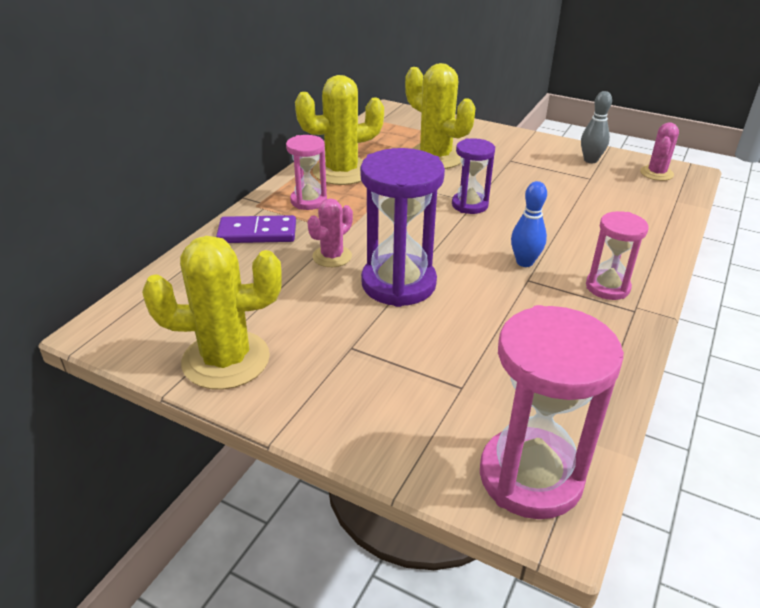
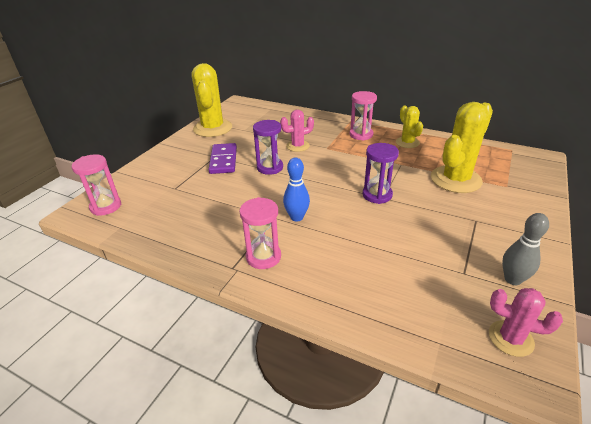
camera: 90 degrees right, 0 degrees up
(257, 233) = (320, 124): purple domino -> purple domino (223, 160)
(332, 256) = (298, 146): pink cactus -> pink cactus turned 60 degrees counterclockwise
(342, 172) = (407, 142): yellow cactus -> yellow cactus, size x0.55
(398, 284) = (270, 167): purple hourglass -> purple hourglass, size x0.58
(530, 476) = (106, 206): pink hourglass -> pink hourglass, size x0.58

